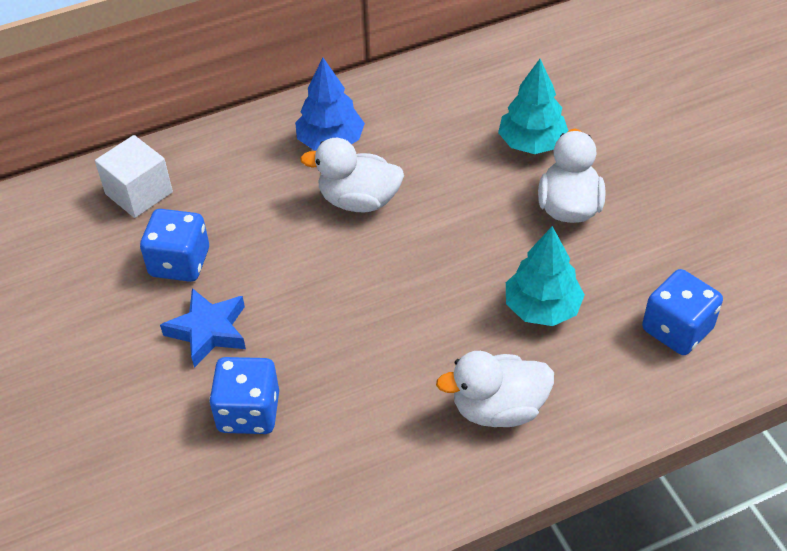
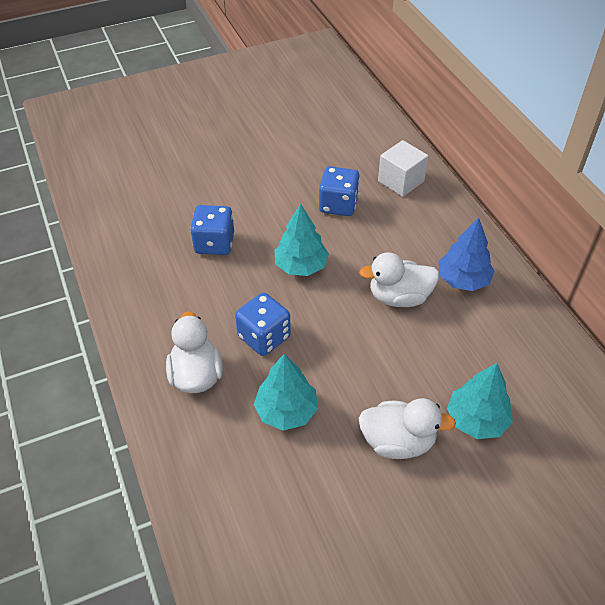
camera: 90 degrees right, 0 degrees up
(208, 331) = (280, 222): blue star -> none
(301, 302) = (301, 266): none -> turquoise tree
(359, 200) = (399, 297): white duck -> white duck turned 105 degrees counterclockwise
(677, 329) = (256, 510): blue dice -> blue dice (264, 337)

